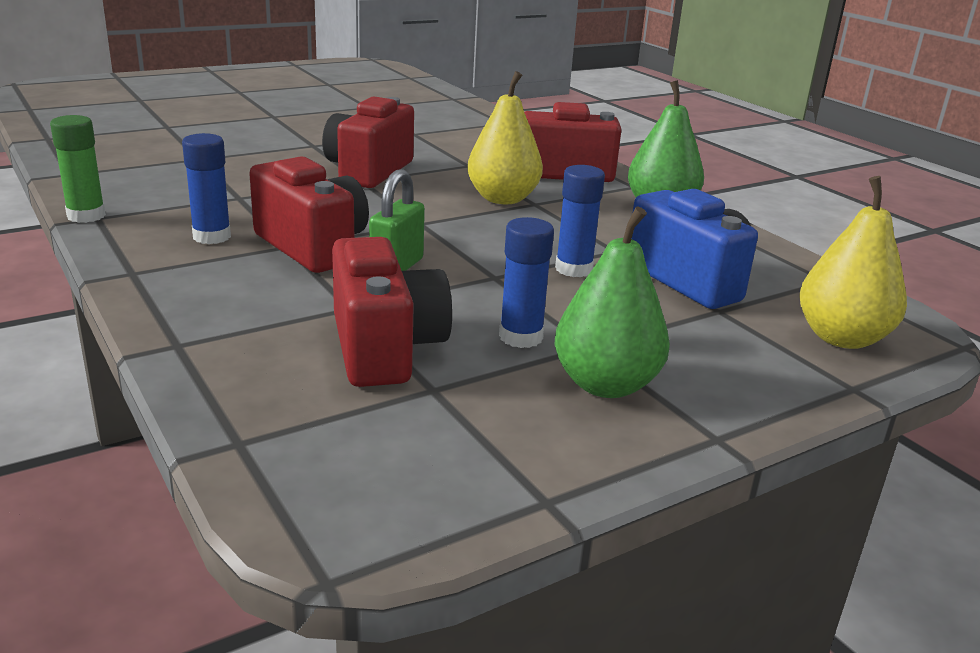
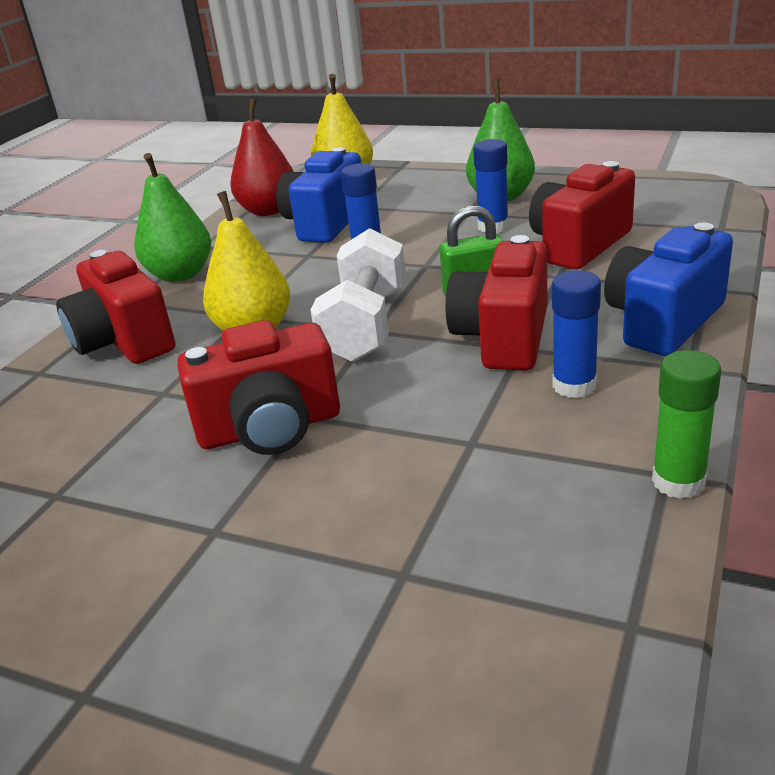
camera: 120 degrees left, 5 degrees up
(191, 298) = (663, 321): none -> blue camera
(433, 223) = (366, 325): none -> white dumbbell
(782, 273) = (268, 210): none -> red pear

